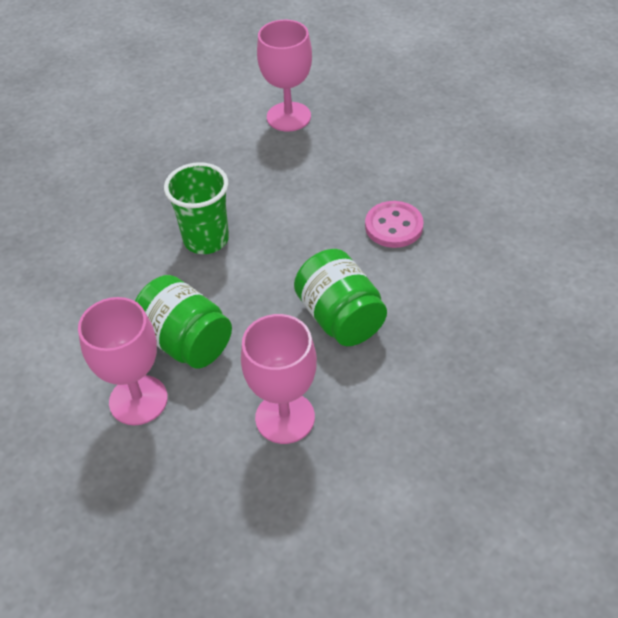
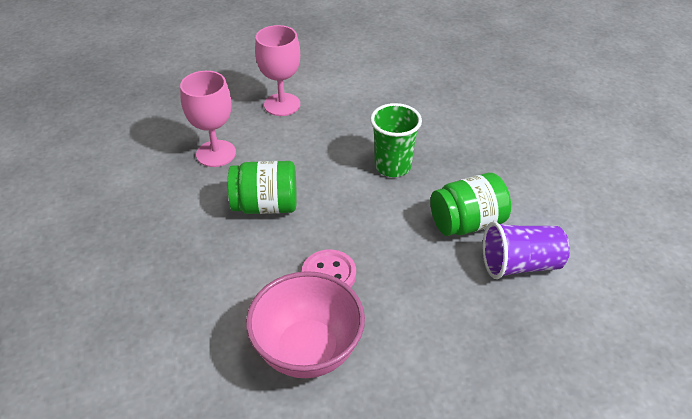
camera: 115 degrees right, 5 degrees down
(186, 342) = (307, 132): green jar -> green jar (467, 223)
(288, 117) = (520, 264): pink goblet -> purple cup
(482, 205) = (308, 350): none -> pink bowl

